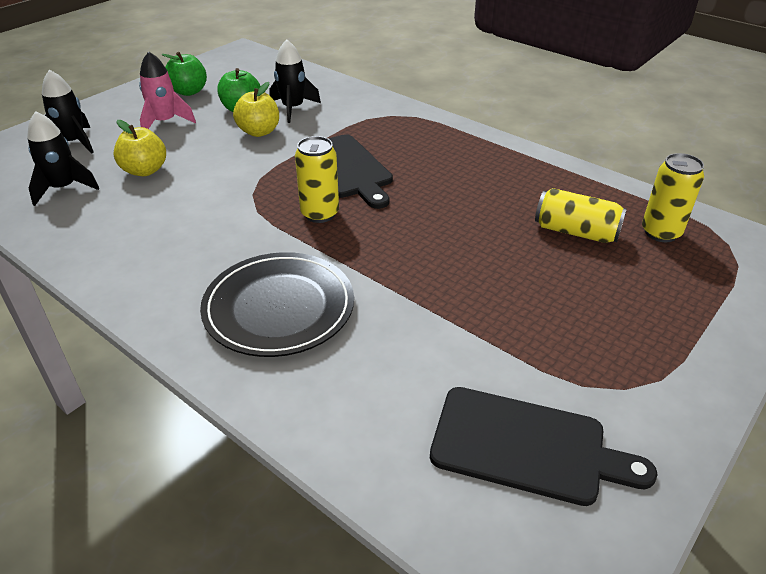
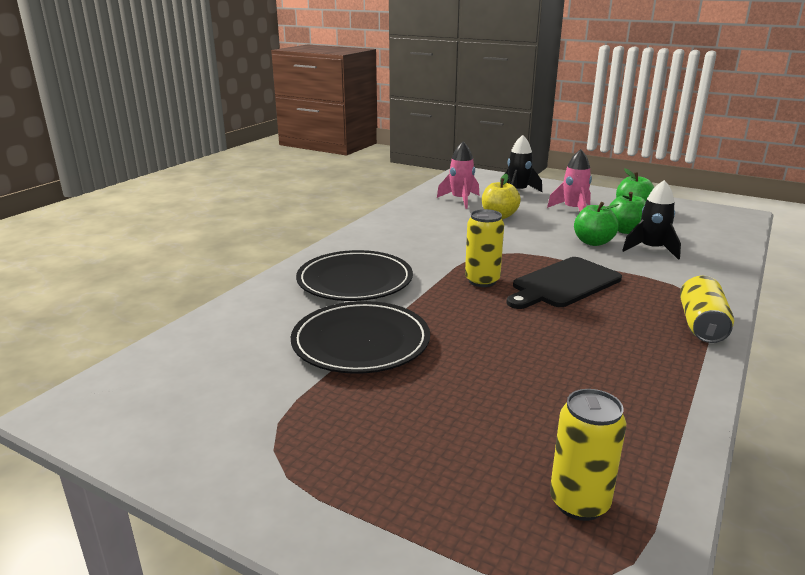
camera: 80 degrees right, 15 degrees down
(64, 188) = (460, 200): black rocket -> pink rocket
(259, 132) = (593, 242): yellow apple -> green apple
(435, 315) = (361, 342): none -> black plate
(527, 446) = (209, 391): black cutting board -> none
(576, 232) = (536, 424): yellow can -> yellow can (701, 325)

